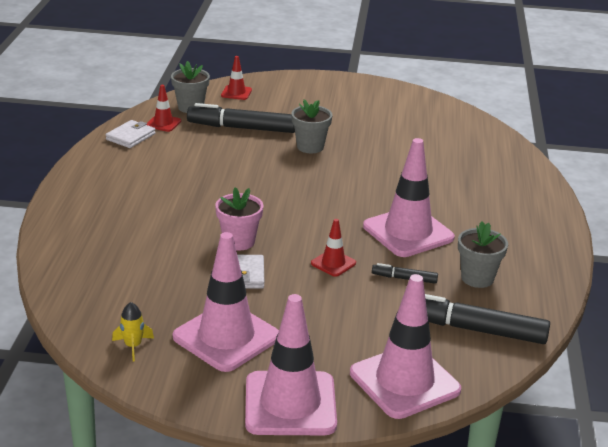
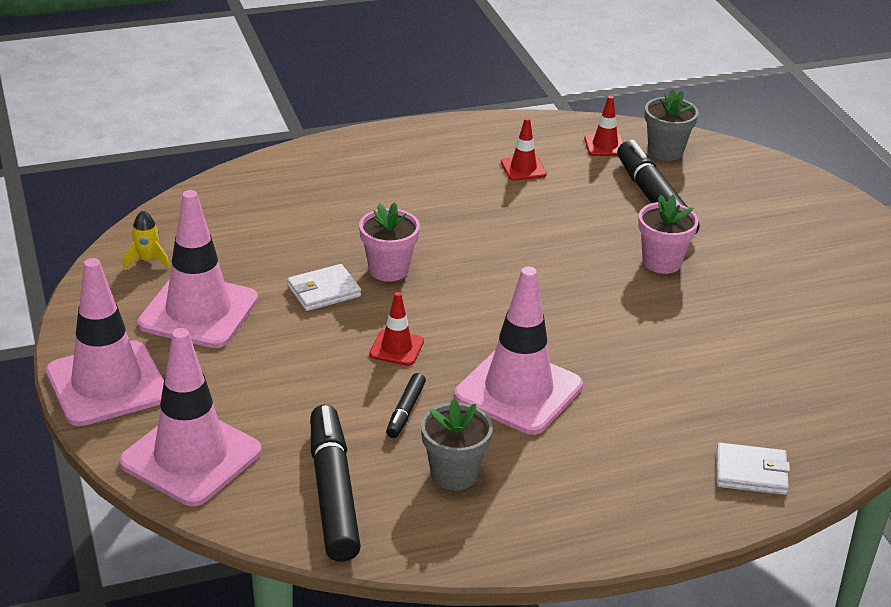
camera: 65 degrees right, 5 degrees up
(130, 137) = (550, 135): white wallet -> white wallet (751, 473)
(236, 93) = (743, 171): red traffic cone -> red traffic cone (523, 168)
(310, 147) = (662, 262): grey flower pot -> pink flower pot
(404, 278) = (405, 411): black marker -> black marker turned 150 degrees counterclockwise

